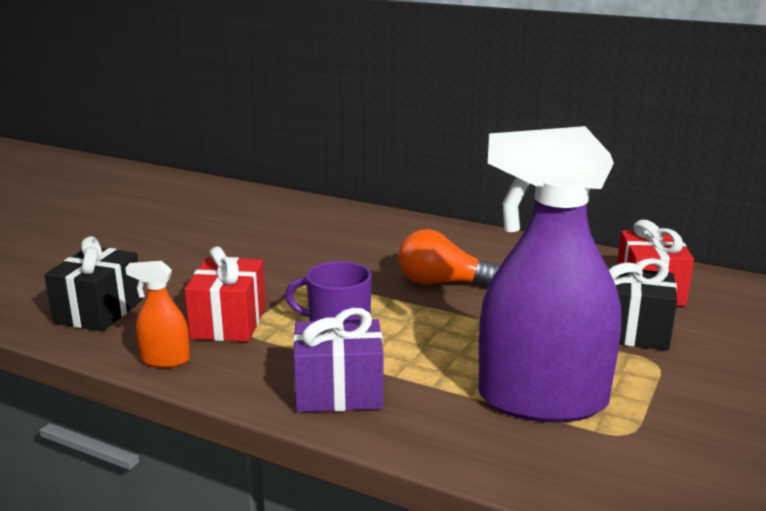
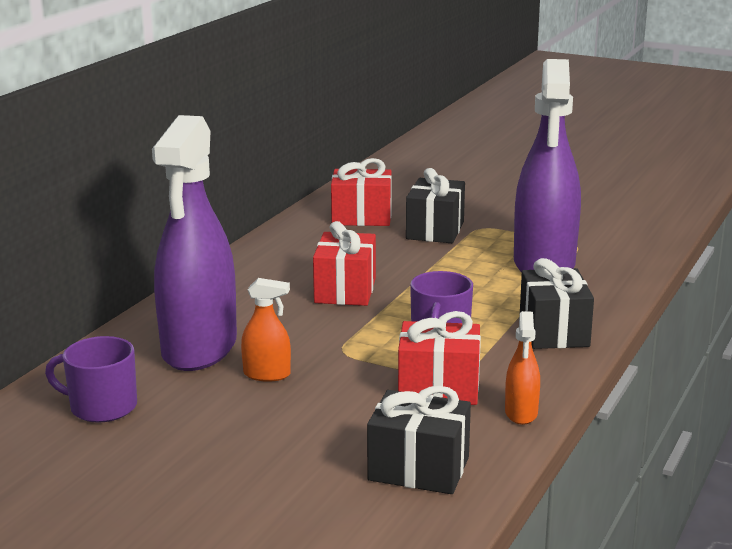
camera: 90 degrees left, 0 degrees up
(243, 211) = (101, 407): none -> purple mug
(276, 256) = (267, 374): none -> orange spray bottle
(326, 233) = (199, 348): none -> purple spray bottle
(339, 392) = (554, 332): purple gift -> black gift
(442, 283) = (345, 290): orange light bulb -> red gift

